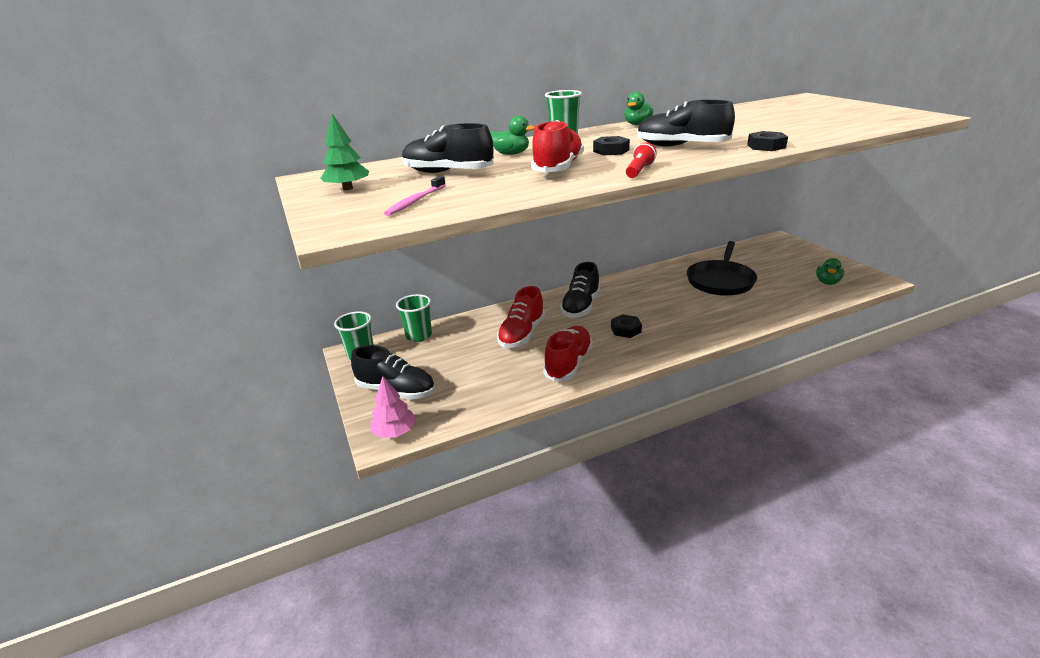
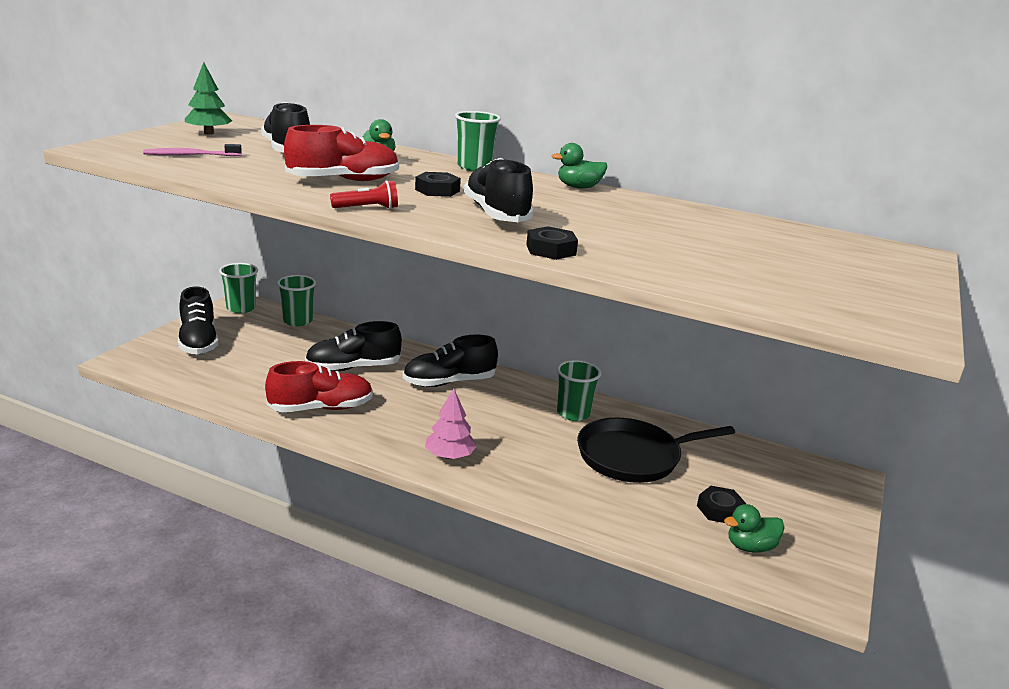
camera: 45 degrees right, 5 degrees down
(394, 432) = (137, 362): pink tree -> pink tree (449, 456)
(521, 334) = (353, 368): red shoe -> black shoe
(626, 330) = (427, 422): black nut -> black nut (720, 510)
(658, 281) = (573, 413): none -> green cup

